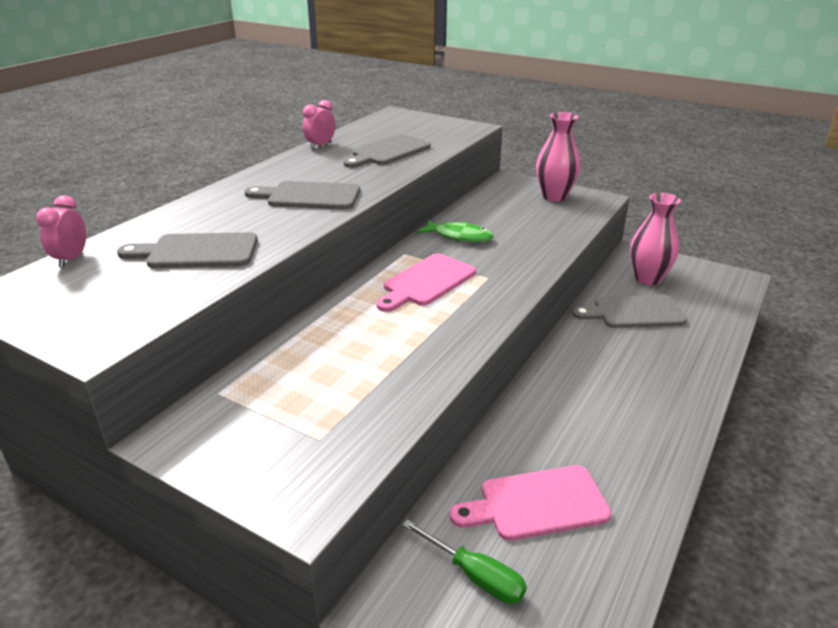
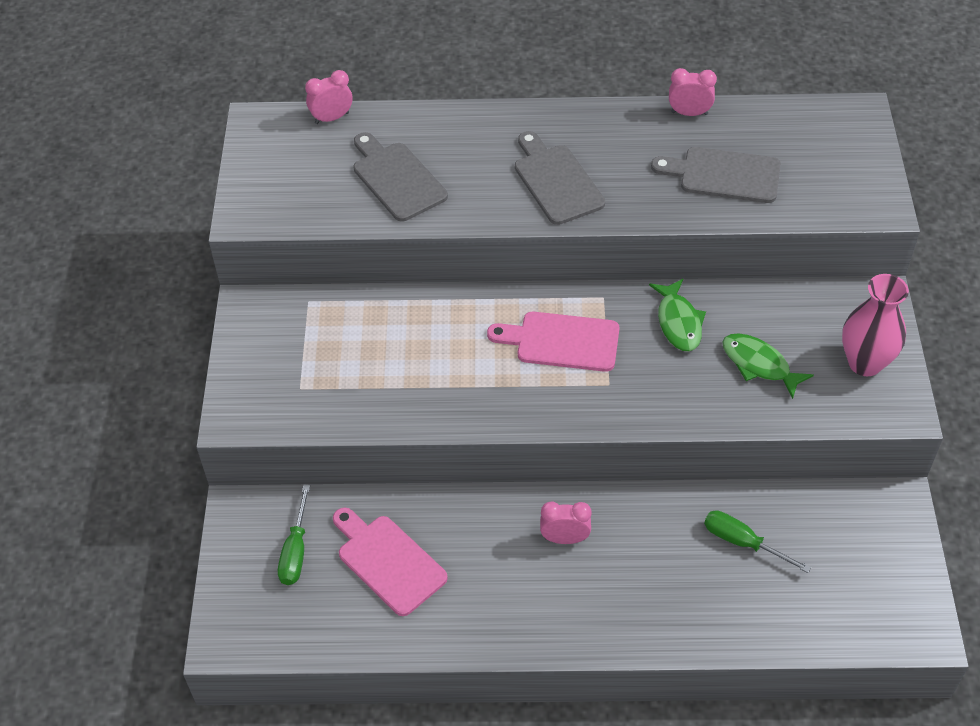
camera: 60 degrees right, 20 degrees up
(524, 224) = (759, 365): none -> green fish
(580, 386) = (564, 538): none -> pink clock
(634, 312) = (742, 542): grey cutting board -> green screwdriver
(648, 278) = (837, 534): pink vase -> none

